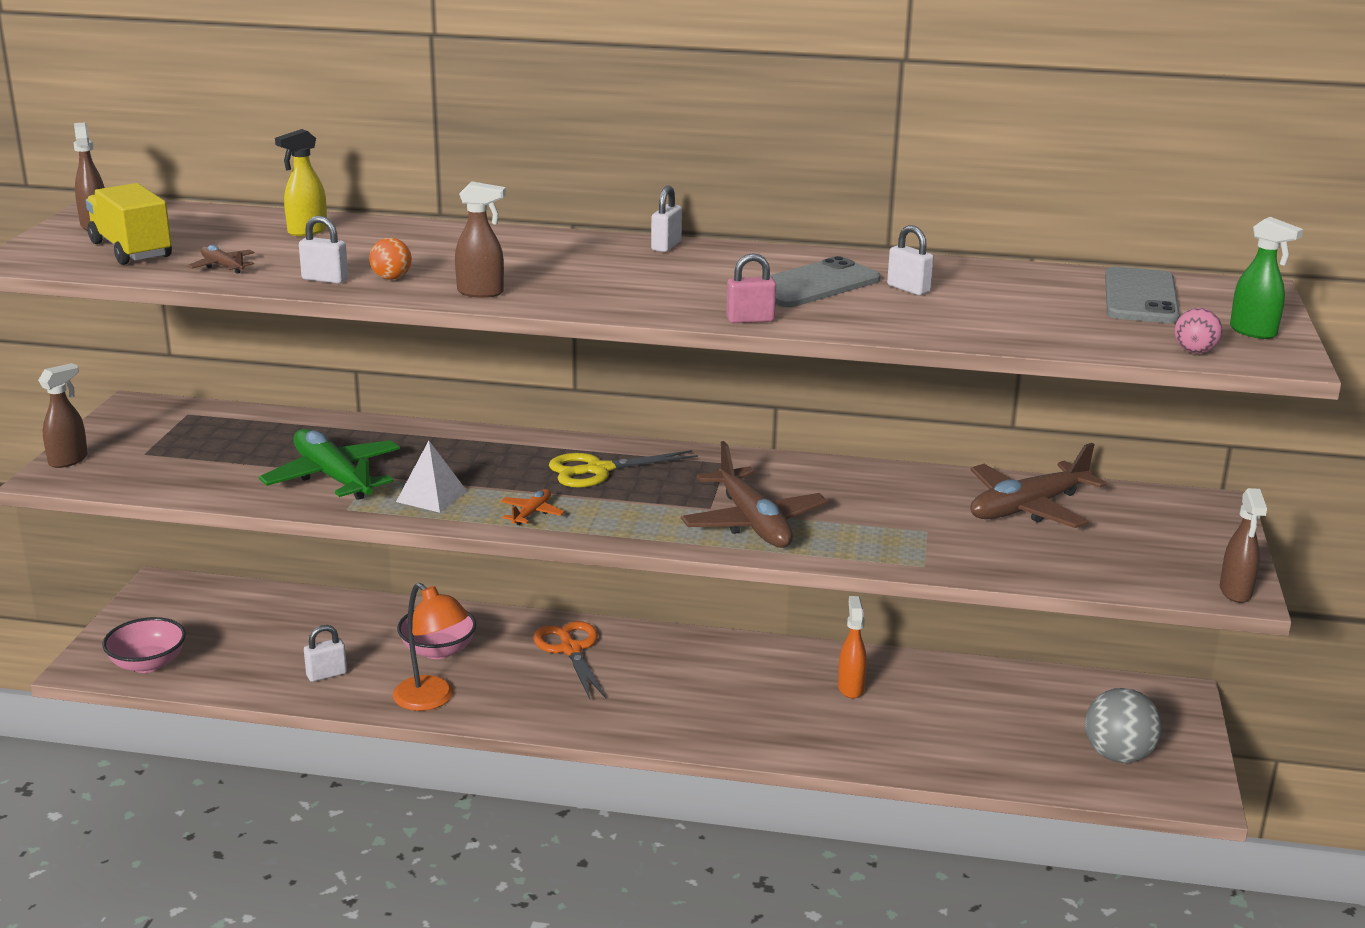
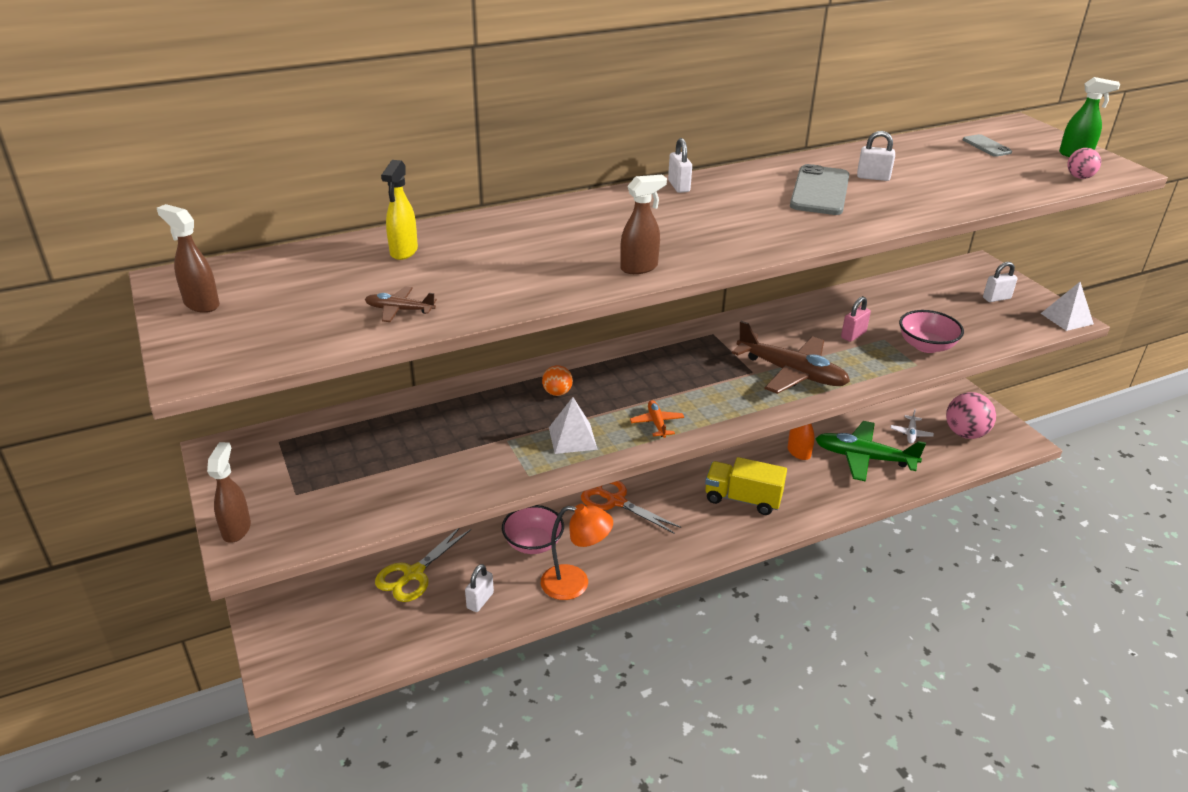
camera: 35 degrees left, 10 degrees up
(131, 250) = (286, 320): yellow truck -> yellow truck (742, 499)
(148, 664) = (332, 661): pink bowl -> pink bowl (926, 346)
(325, 279) = (505, 295): white padlock -> white padlock (996, 298)
(333, 477) = (479, 452): green plane -> green plane (864, 458)
(391, 278) = (553, 276): orange ball -> orange ball (557, 393)
(598, 470) = (647, 370): yellow scissors -> yellow scissors (413, 574)
(750, 320) = (840, 232): pink padlock -> pink padlock (853, 335)
(1028, 508) = (907, 302): brown plane -> none
(1036, 726) = (911, 433): none -> white plane
(1118, 755) = (965, 433): grey ball -> pink ball
(1140, 297) = (986, 146): grey phone -> grey phone, size x0.53
(1235, 592) = (1066, 318): brown spray bottle -> white pyramid

